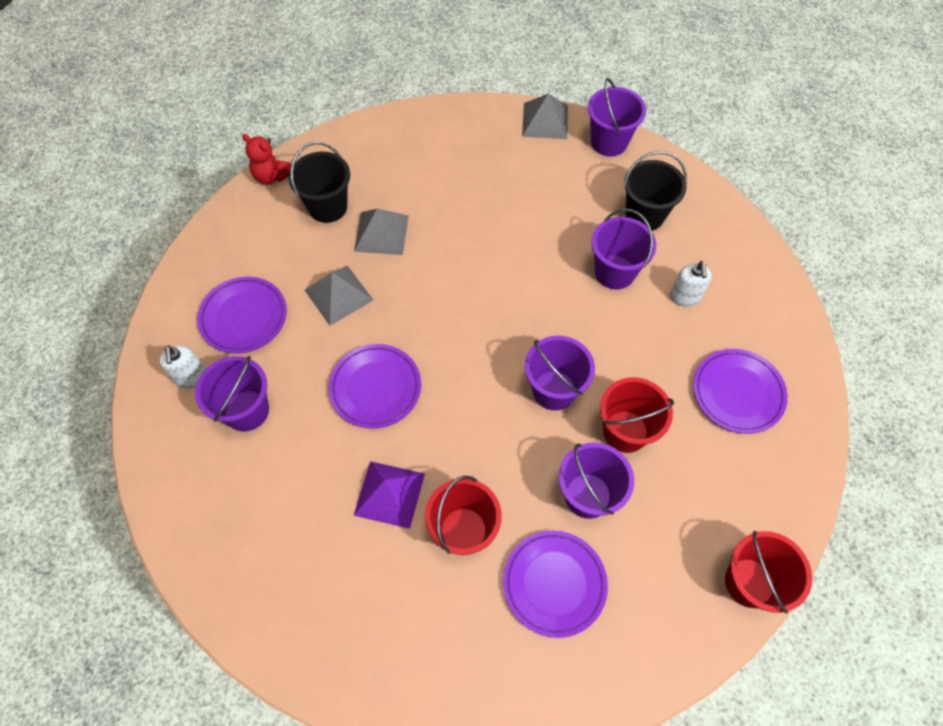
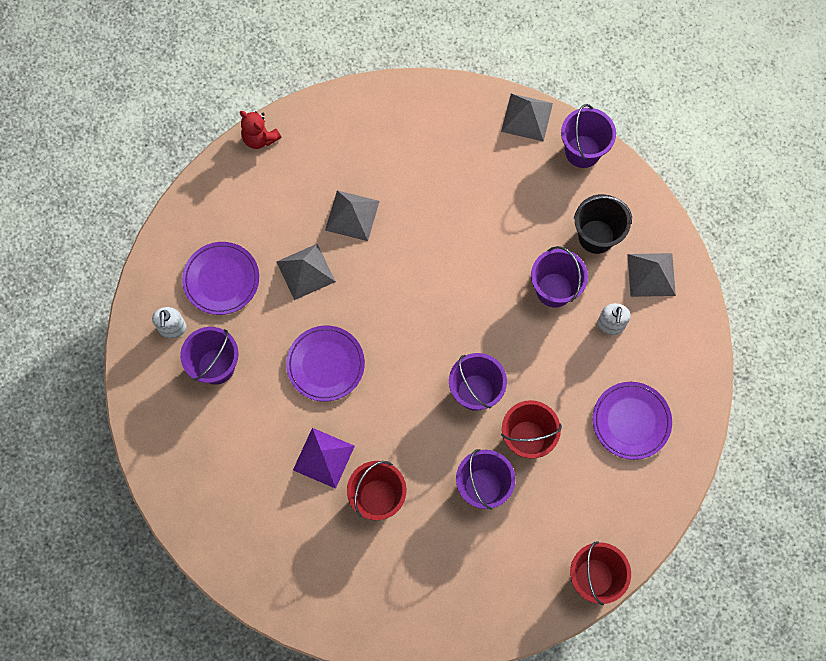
camera: 10 degrees right, 10 degrees up
(328, 207) = (307, 180): black bucket -> none
(554, 584) = (440, 551): purple plate -> none
(712, 242) = (651, 274): none -> grey pyramid

